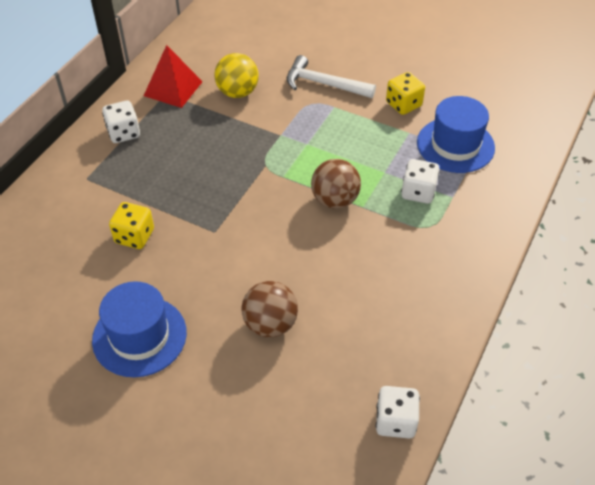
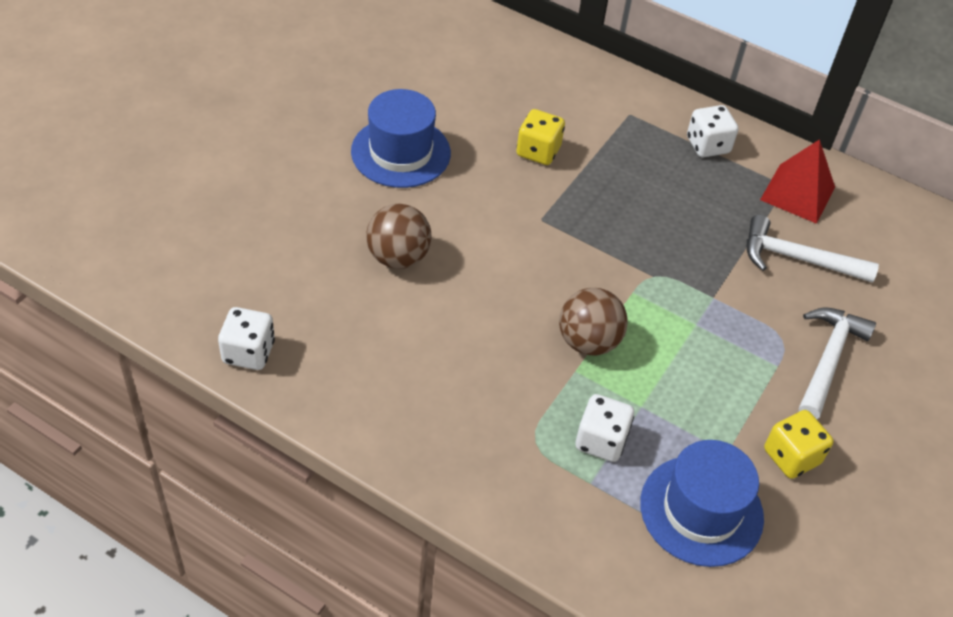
camera: 90 degrees right, 0 degrees up
(237, 92) = (797, 258): yellow ball -> white hammer

